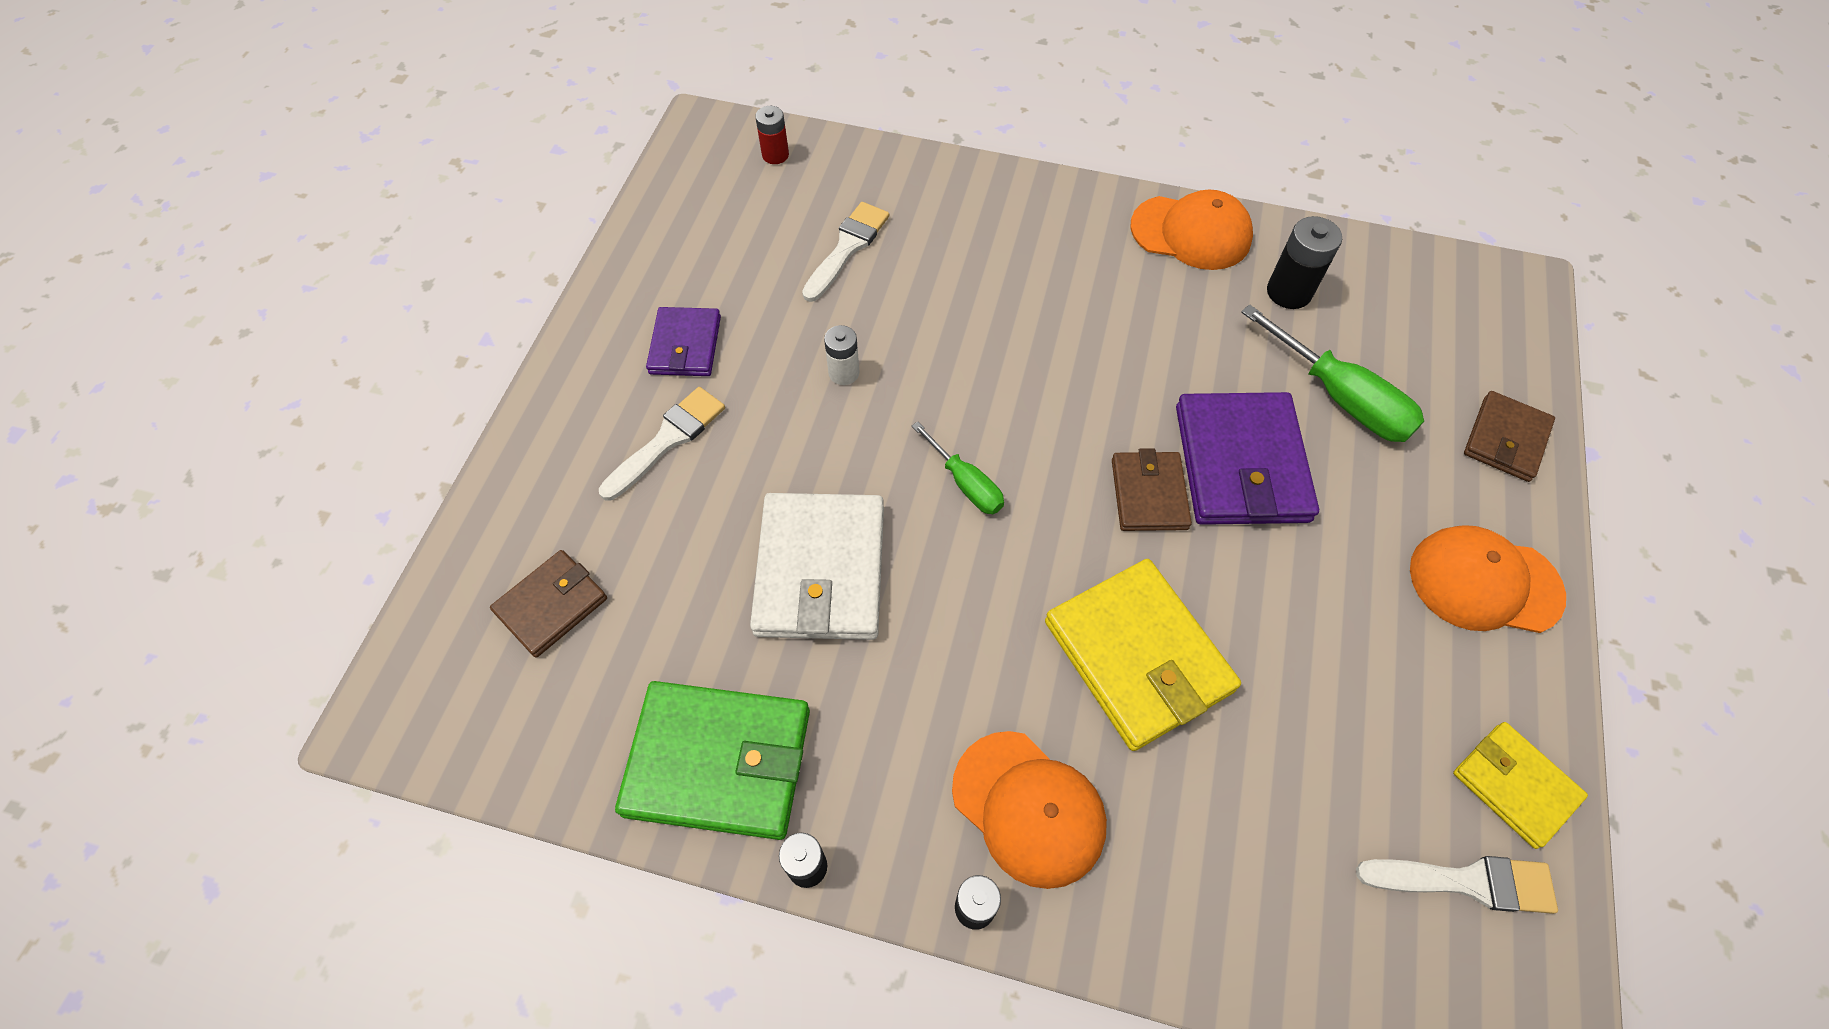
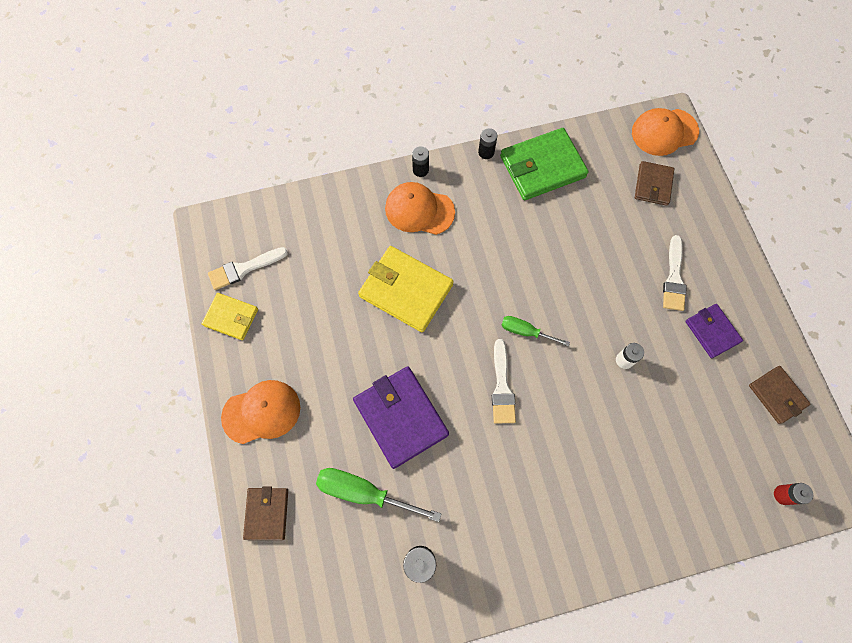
camera: 150 degrees right, 10 degrees up
(820, 570) = (560, 256): white wallet -> none
(847, 248) = (684, 444): white brush -> white brush (502, 386)
(1149, 494) = (438, 374): brown wallet -> brown wallet (777, 395)
(1191, 233) = (499, 580): orange cap -> orange cap (664, 132)

